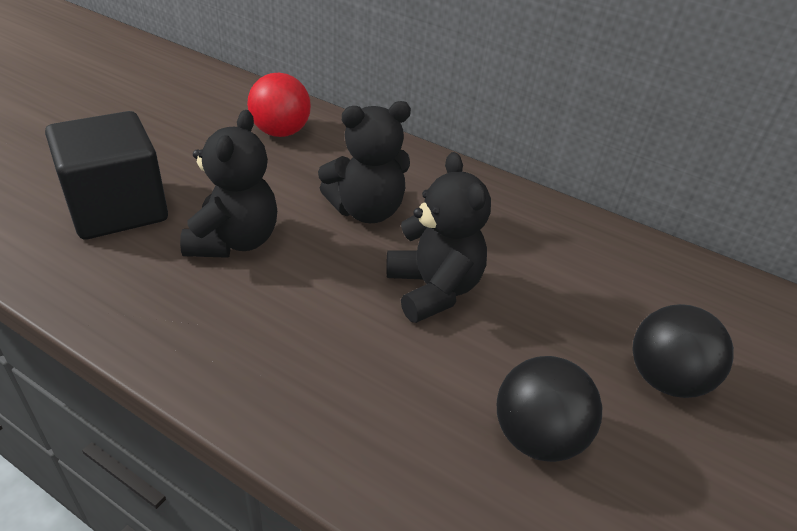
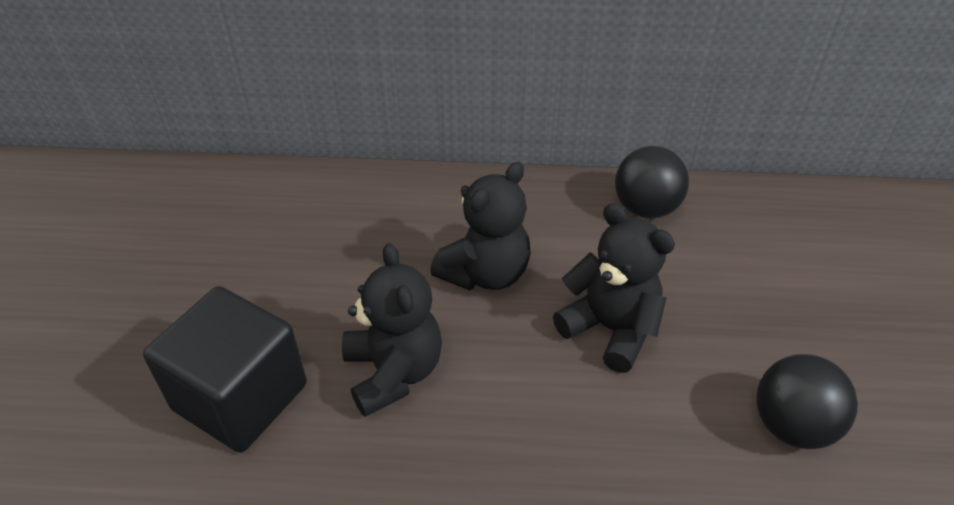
camera: 25 degrees left, 5 degrees up
(280, 132) = (323, 219): red ball -> none
(665, 379) = (839, 319): black ball -> black ball (646, 208)

